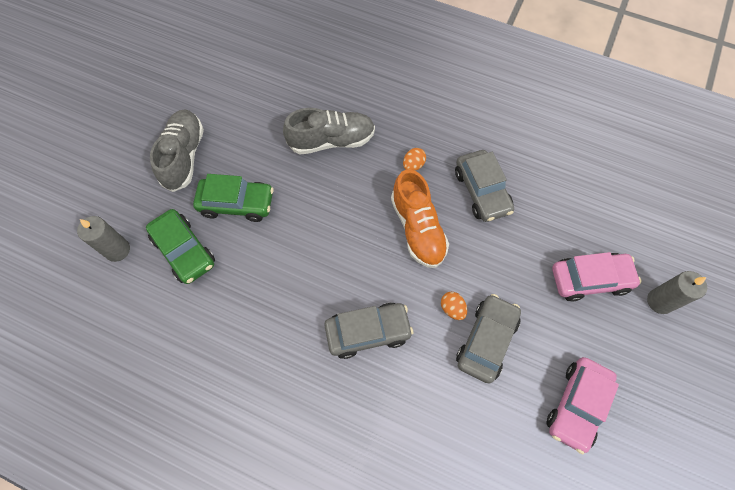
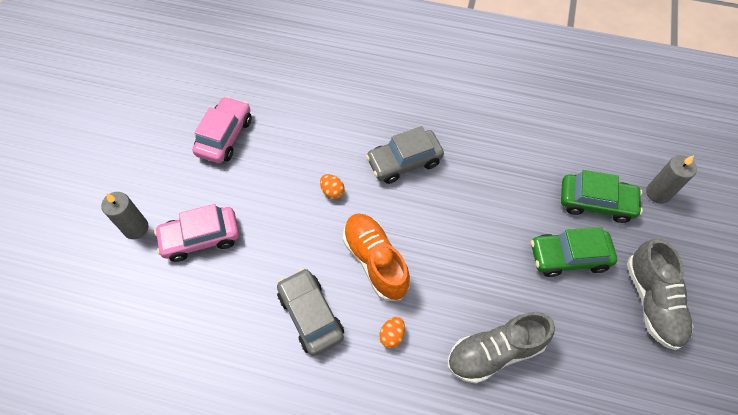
camera: 170 degrees right, 5 degrees down
(184, 251) = (596, 202): green car -> green car turned 150 degrees clockwise
(486, 340) = (300, 171): grey car -> none

